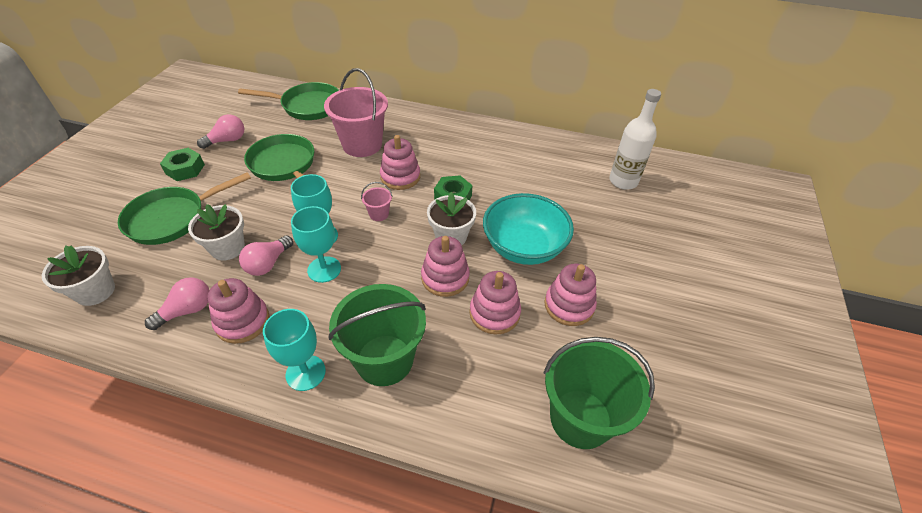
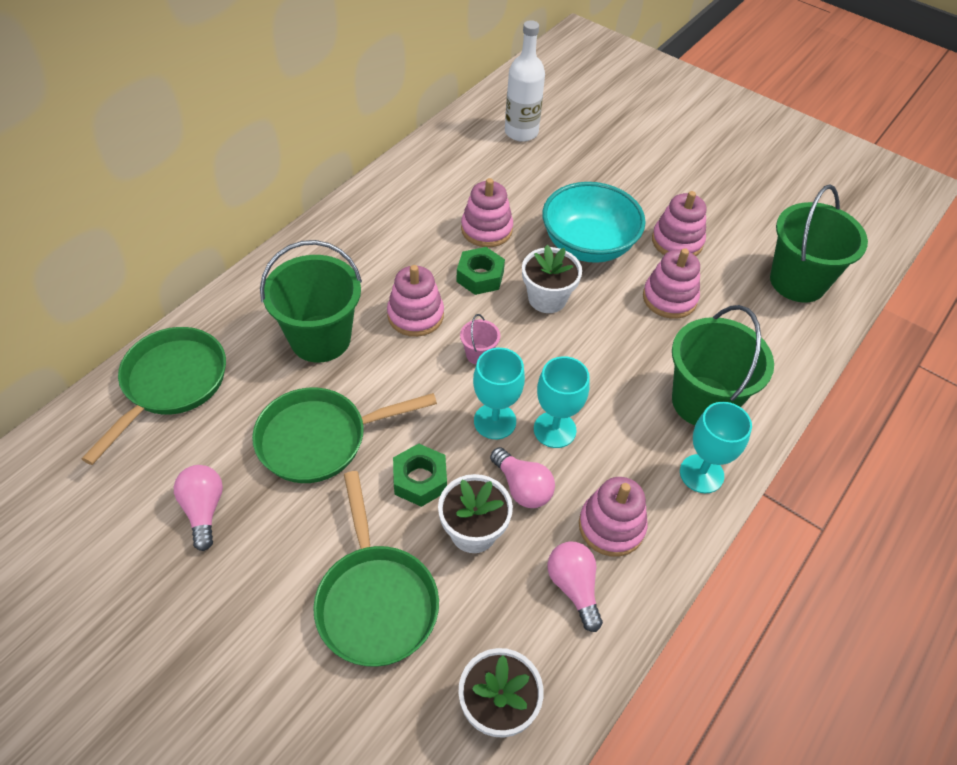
camera: 70 degrees left, 5 degrees up
(185, 169) = (253, 578): green nut -> green nut (420, 480)
(362, 145) = (320, 338): pink bucket -> green bucket
(445, 278) = (608, 322): pink stacking toy -> pink stacking toy (486, 229)

